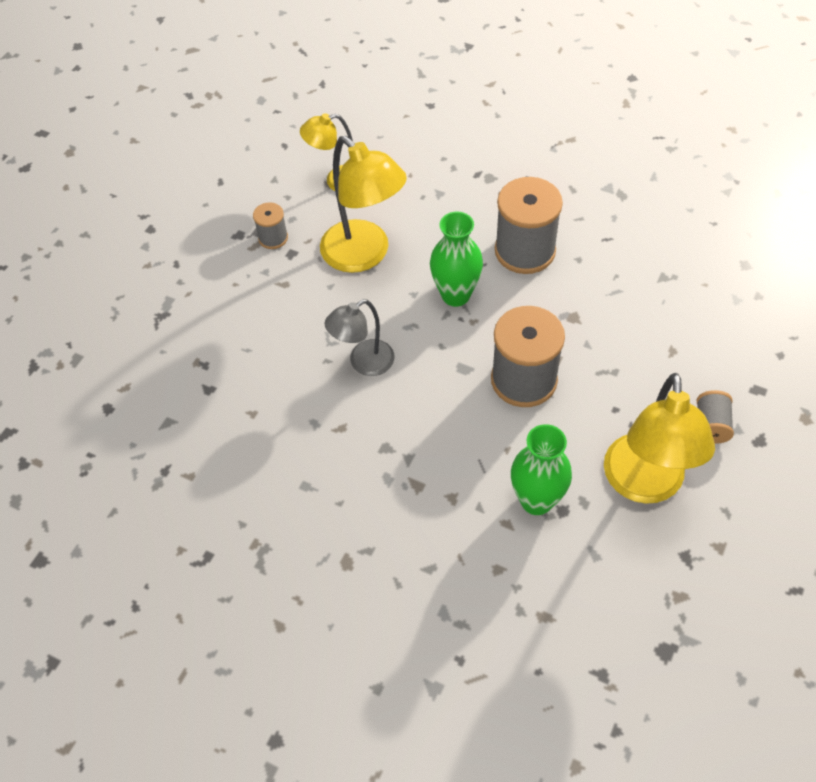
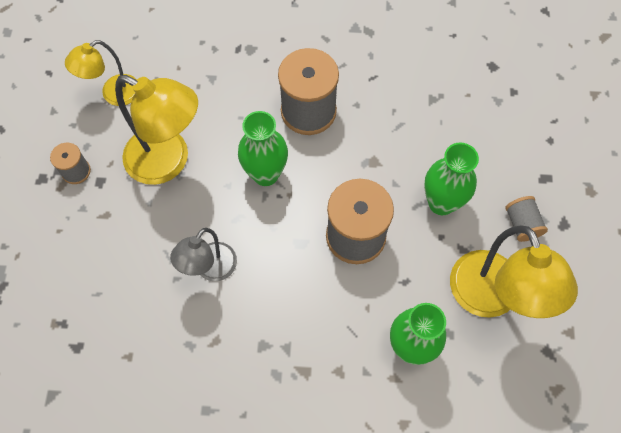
camera: 25 degrees left, 10 degrees up
(629, 377) = (441, 203): none -> green vase

